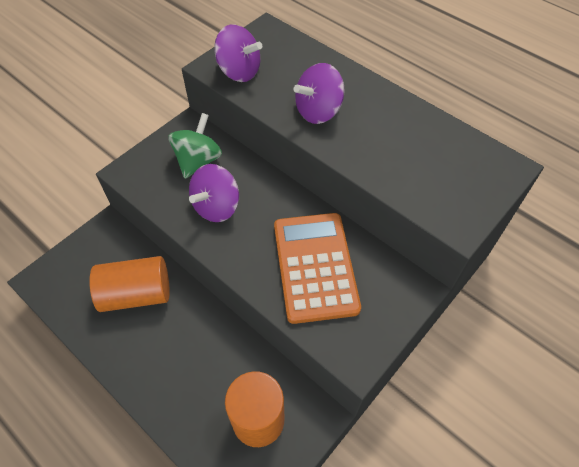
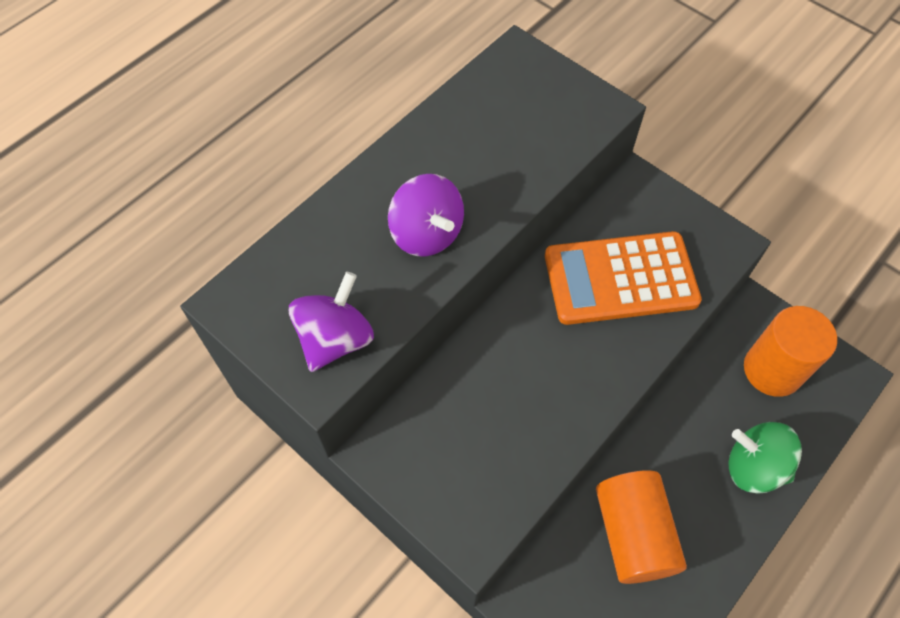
camera: 90 degrees left, 5 degrees up
(198, 161) = (451, 431): green spinning top -> green spinning top (754, 467)
(217, 207) = (537, 398): purple spinning top -> none

